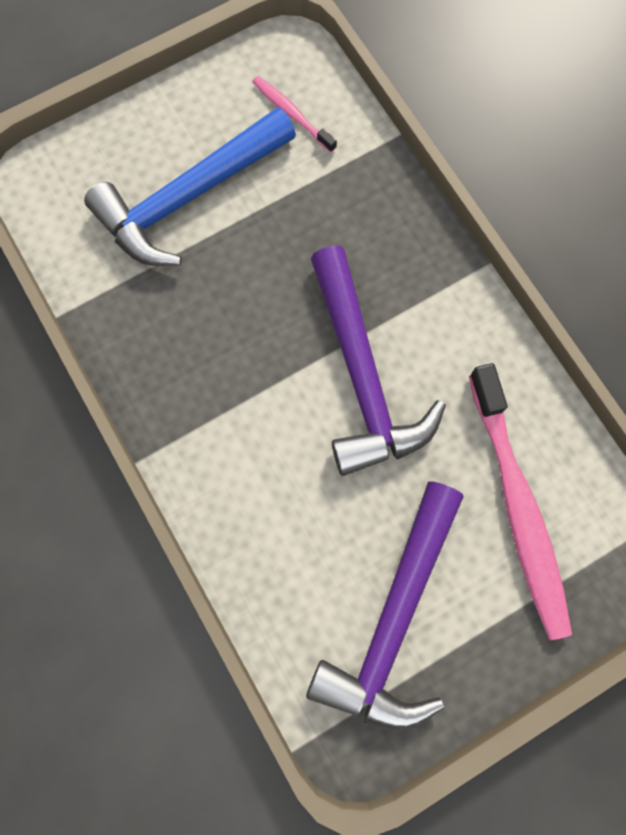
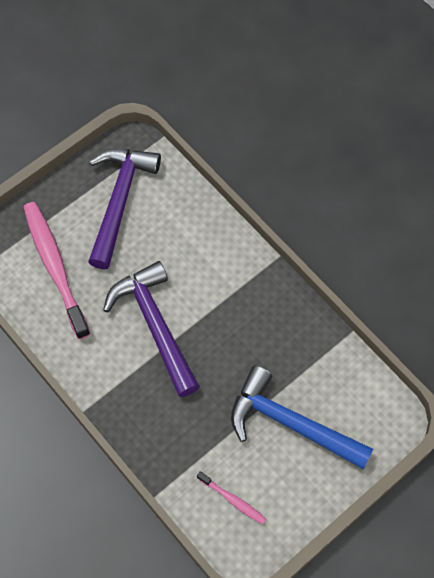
camera: 170 degrees right, 10 degrees down
(188, 198) = (290, 423): blue hammer -> blue hammer turned 105 degrees counterclockwise

